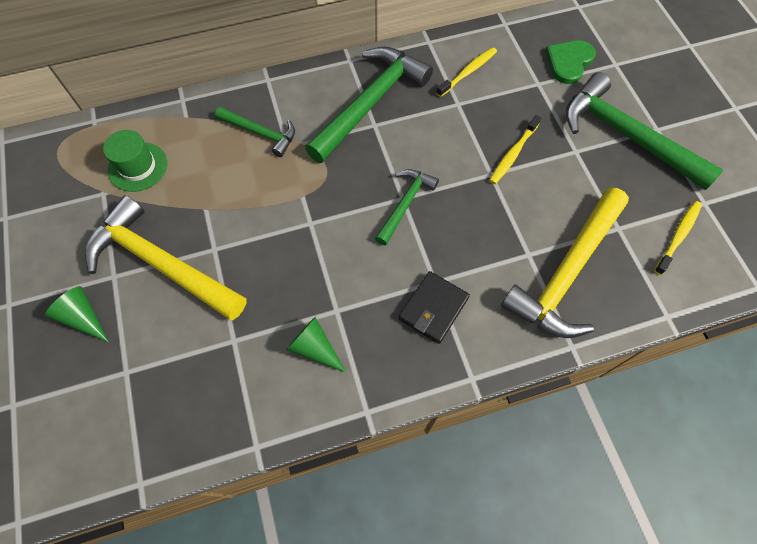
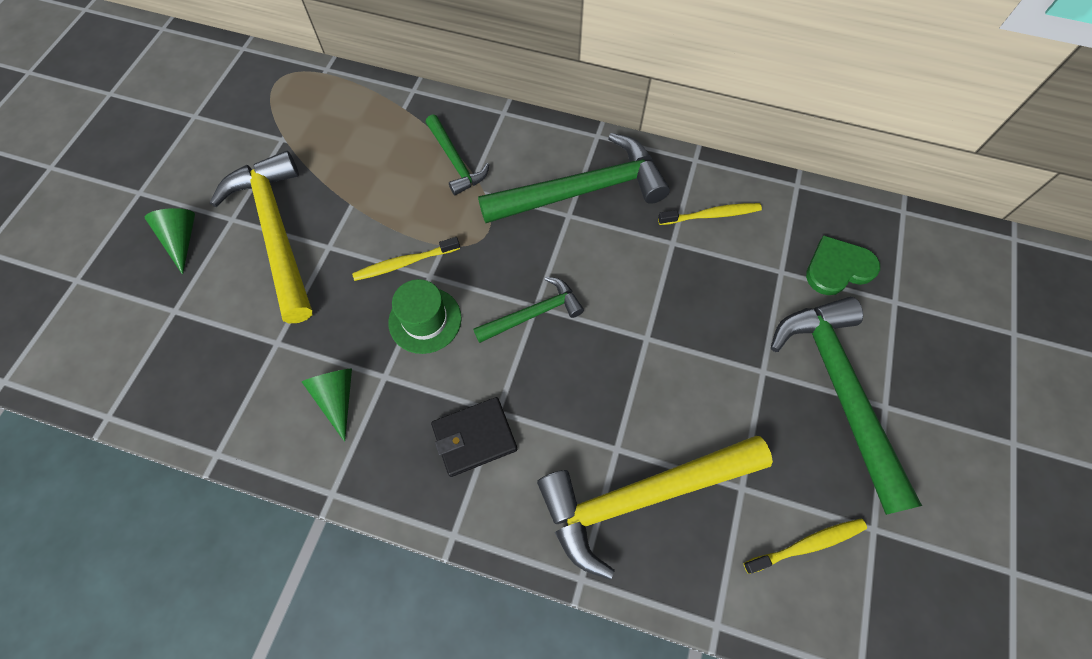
camera: 35 degrees right, 0 degrees up
(138, 167) = (327, 131): green hat -> green hat (425, 320)
(513, 154) = (689, 331): yellow toothbrush -> yellow toothbrush (404, 263)

